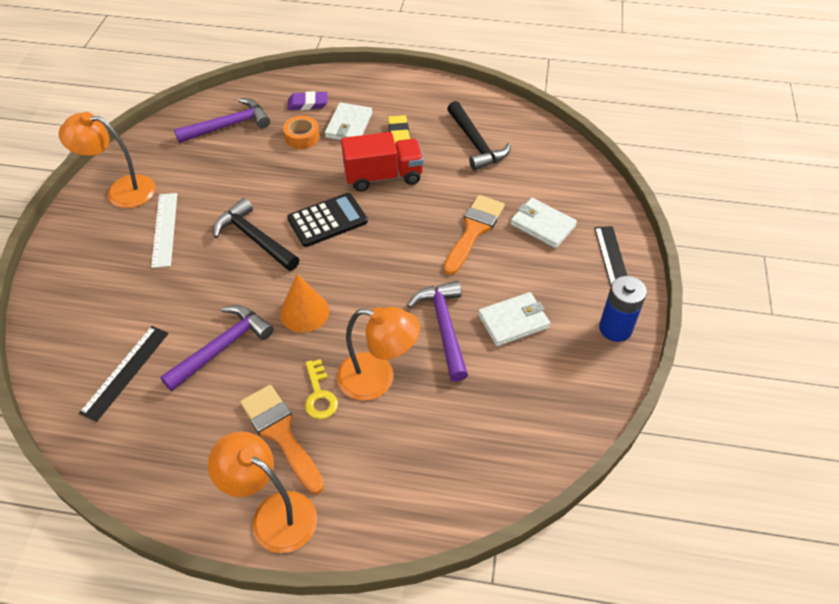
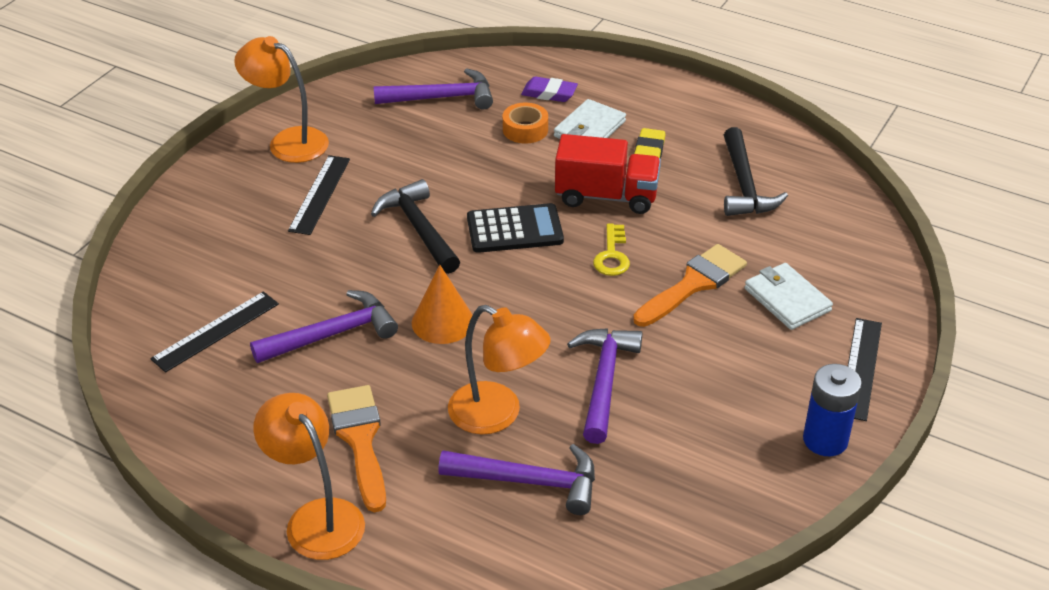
camera: 20 degrees right, 10 degrees down
(164, 229) = (319, 194): white ruler -> black ruler
(319, 394) = (421, 413): yellow key -> yellow key (612, 255)
(424, 428) = (529, 482): none -> purple hammer
(513, 321) = (695, 397): white wallet -> none

